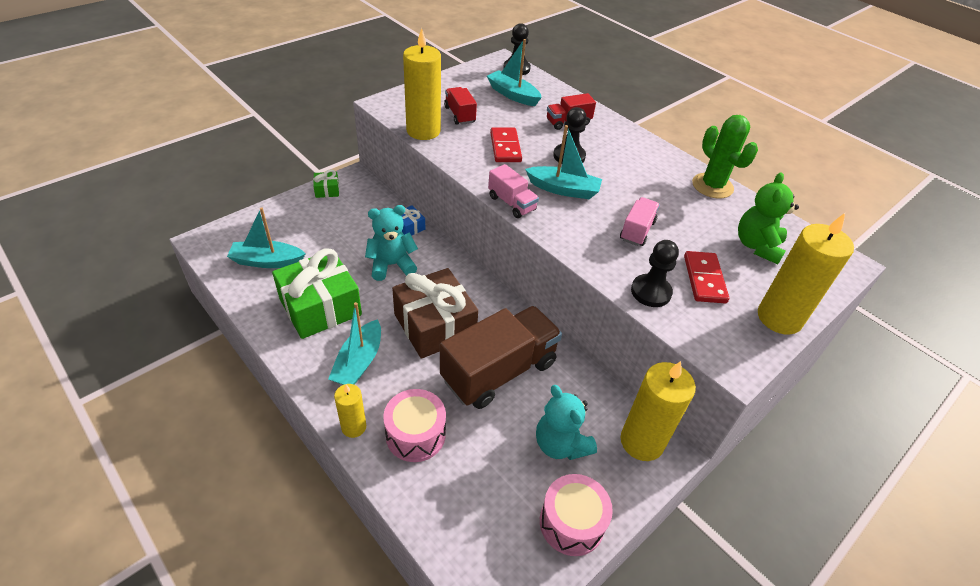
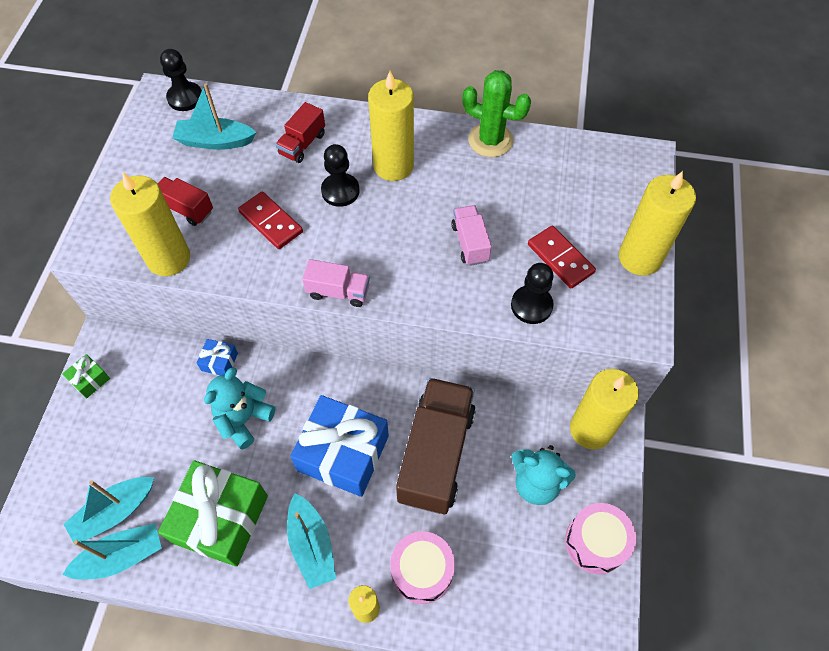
camera: 35 degrees left, 15 degrees up
(435, 325) = (343, 453): brown gift -> blue gift
(563, 189) = (370, 239): turquoise boat -> turquoise boat (121, 556)
(621, 162) = (393, 166): none -> yellow candle
(757, 246) = (573, 189): green teddy bear -> none

